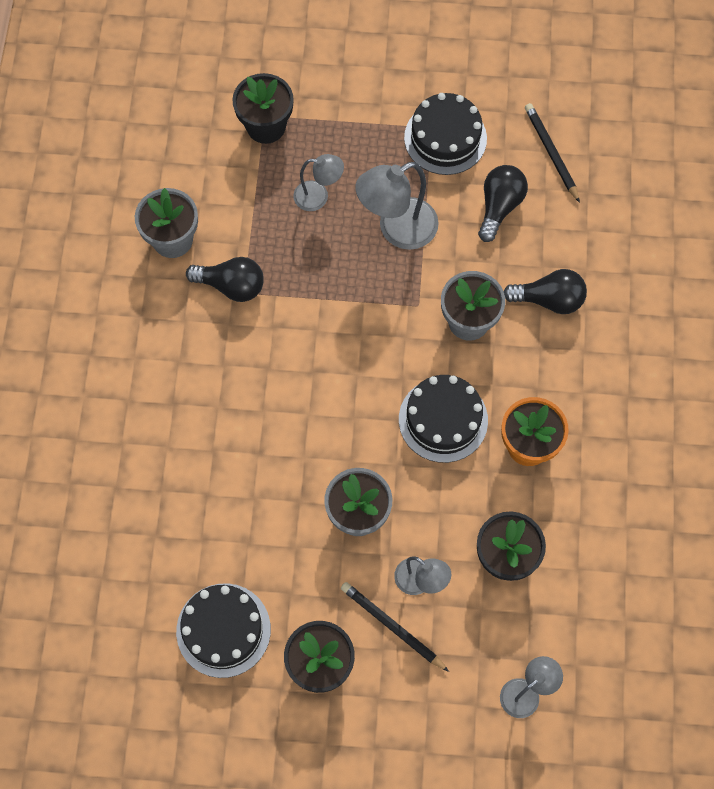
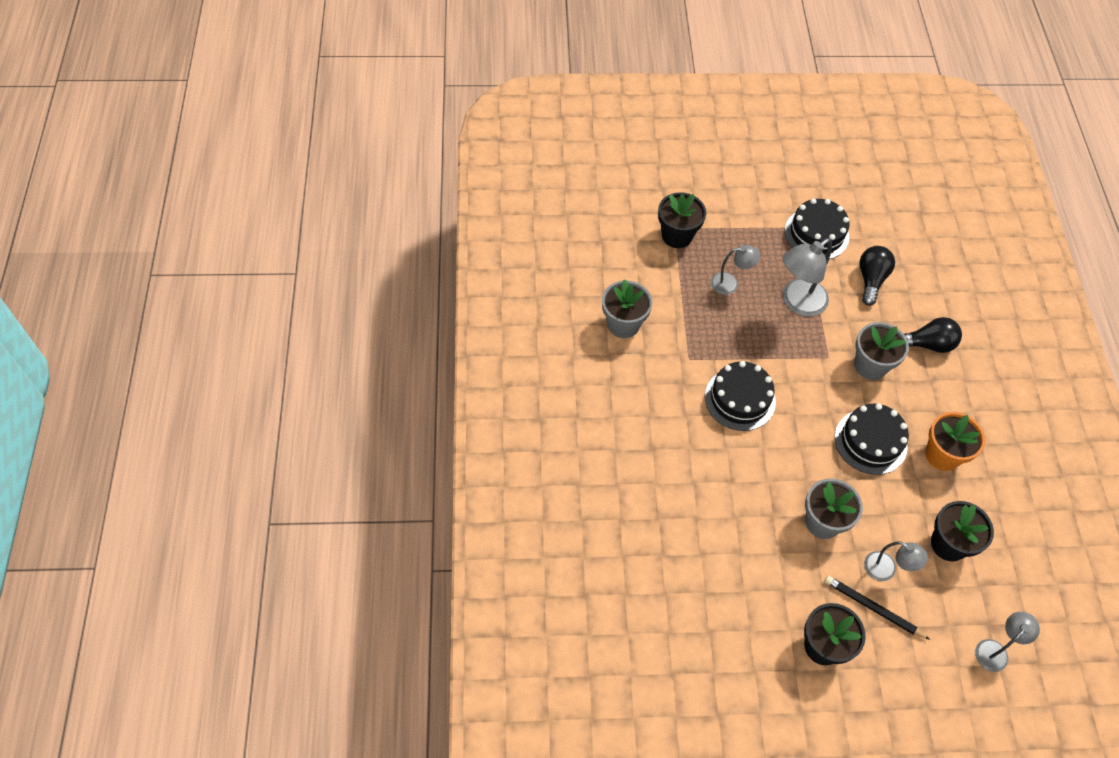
camera: 10 degrees left, 10 degrees down
(223, 630) = (736, 626): black cake -> black cake (740, 399)
(231, 286) = (678, 355): black light bulb -> none
(551, 153) = (899, 238): black pencil -> none

